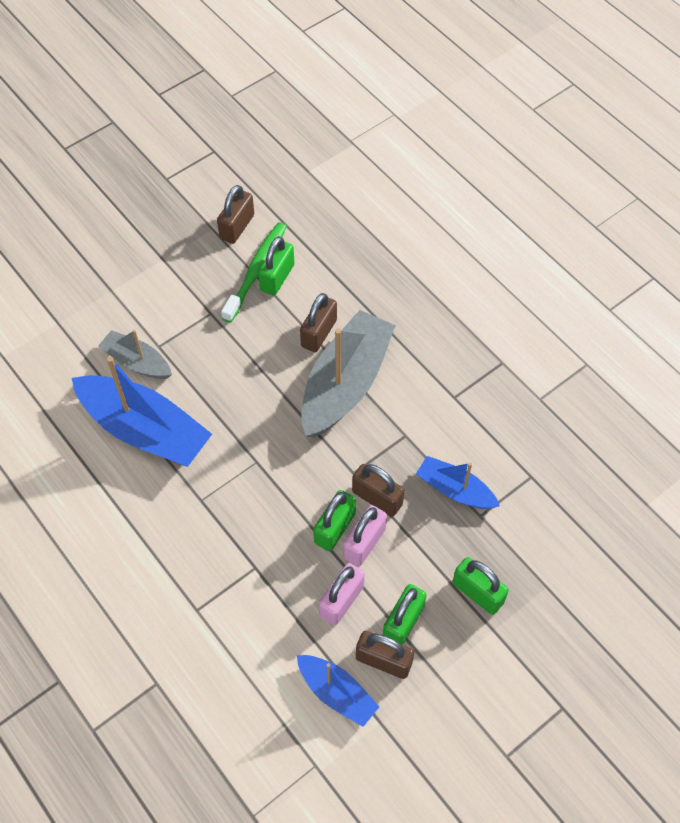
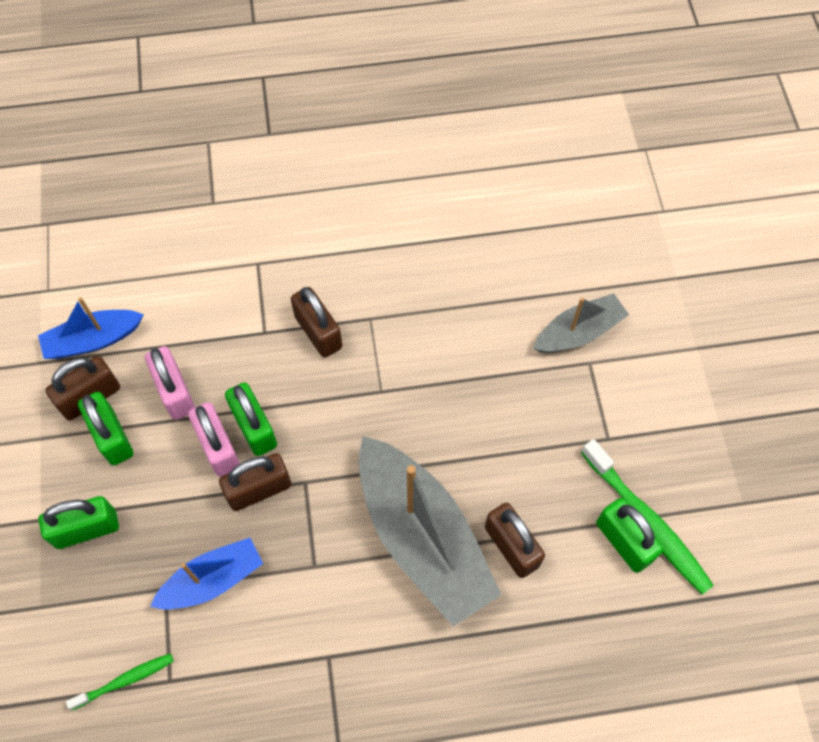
camera: 120 degrees right, 5 degrees up
(145, 430) = (485, 303): blue boat -> none
(237, 227) = (732, 534): brown padlock -> brown padlock (318, 332)
(549, 502) = (125, 680): none -> green toothbrush

